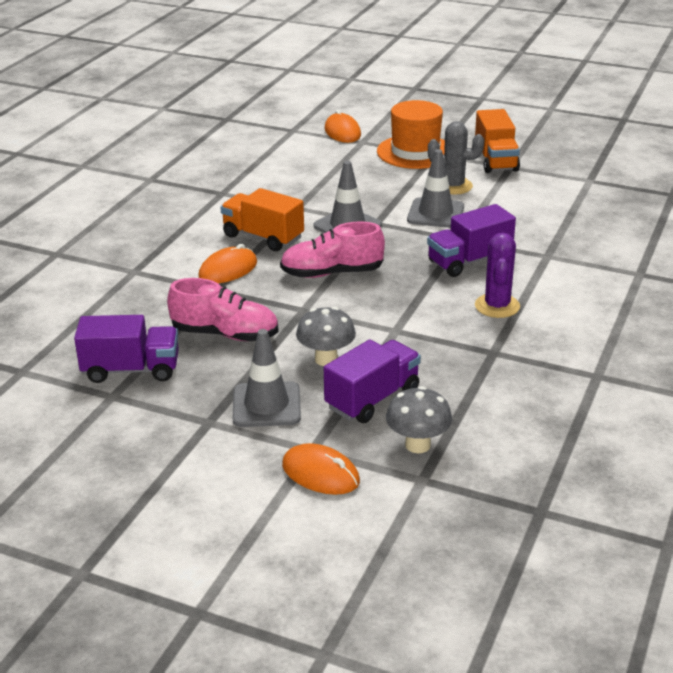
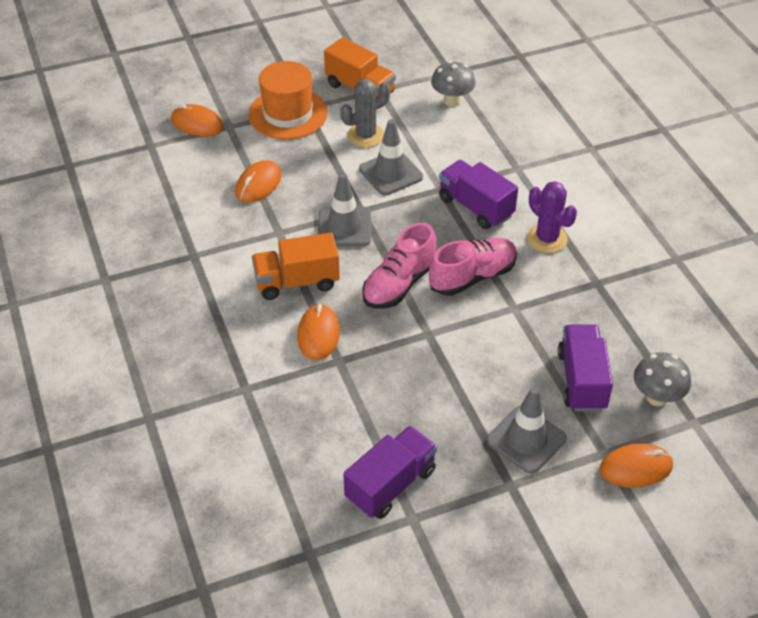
camera: 45 degrees left, 15 degrees up
(225, 334) = (408, 398): pink shoe -> pink shoe (472, 276)
(326, 359) = (507, 368): grey mushroom -> grey mushroom (452, 101)
(328, 178) = (258, 184): none -> orange mouse
(469, 261) = (475, 207): purple truck -> purple truck turned 120 degrees clockwise

